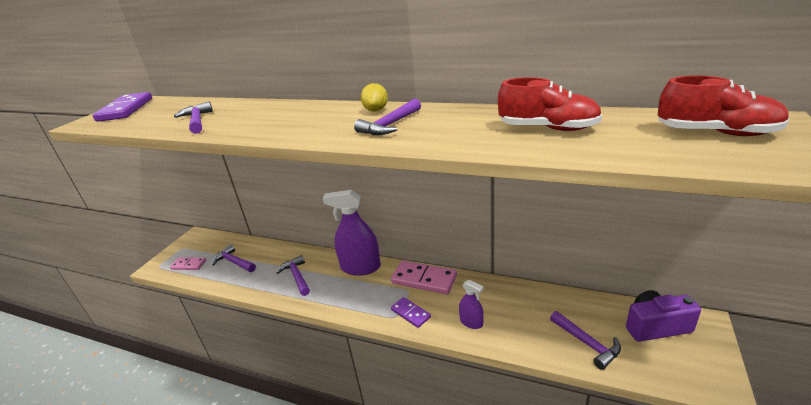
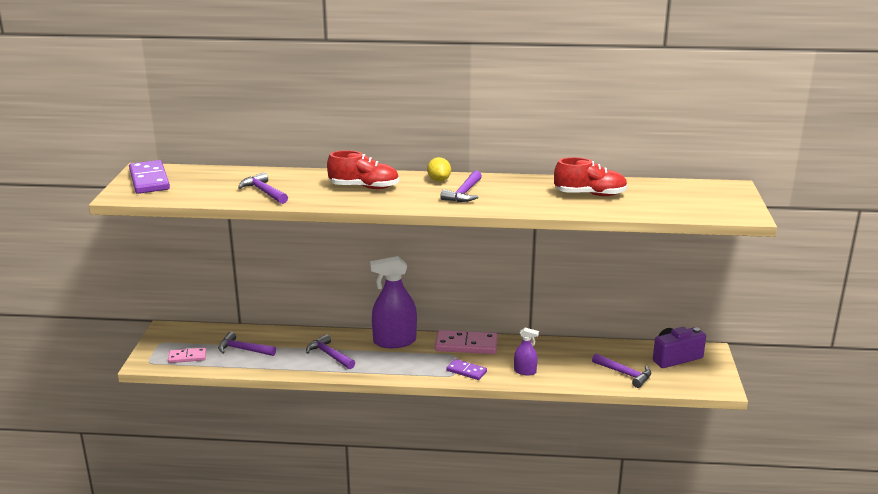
camera: 20 degrees left, 5 degrees down
(716, 133) = (698, 196): red shoe -> red shoe (364, 187)

